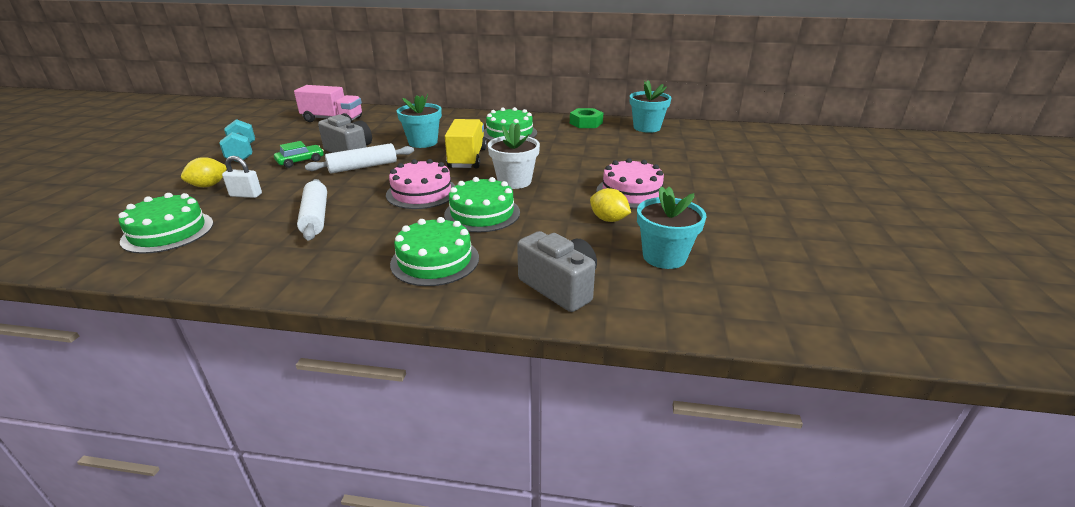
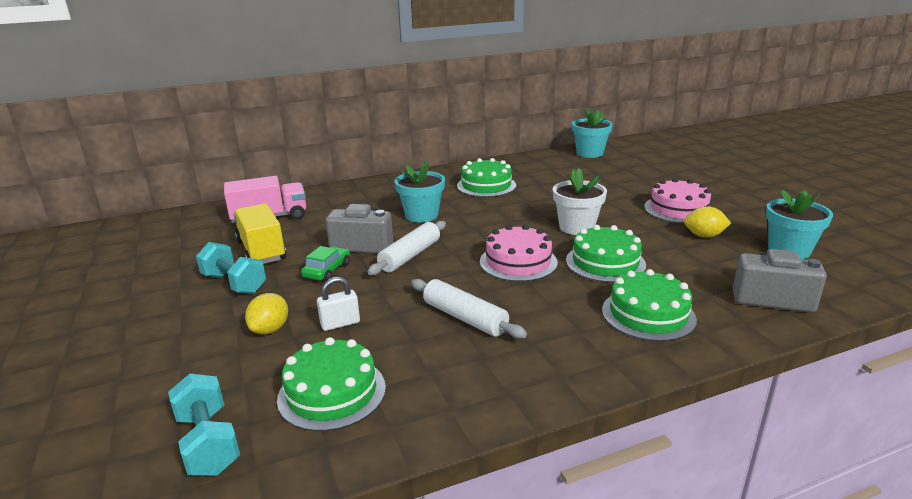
camera: 30 degrees left, 5 degrees down
(76, 233) = (208, 443): none -> turquoise dumbbell
(467, 158) = (495, 219): yellow truck -> yellow truck (261, 250)
(586, 123) = (534, 160): green nut -> none

